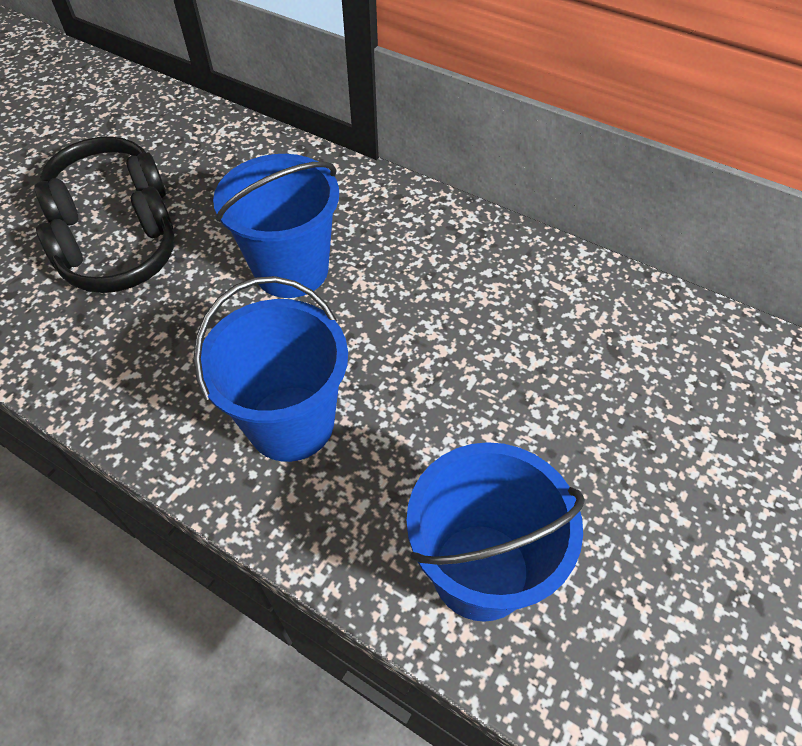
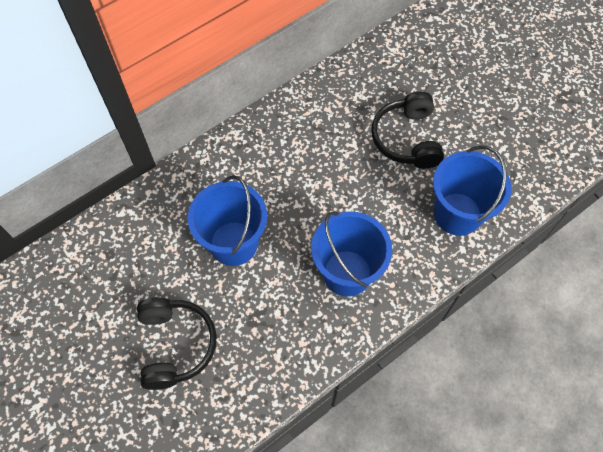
camera: 70 degrees left, 10 degrees up
(106, 196) = (102, 346): black headphones -> black headphones (407, 139)

